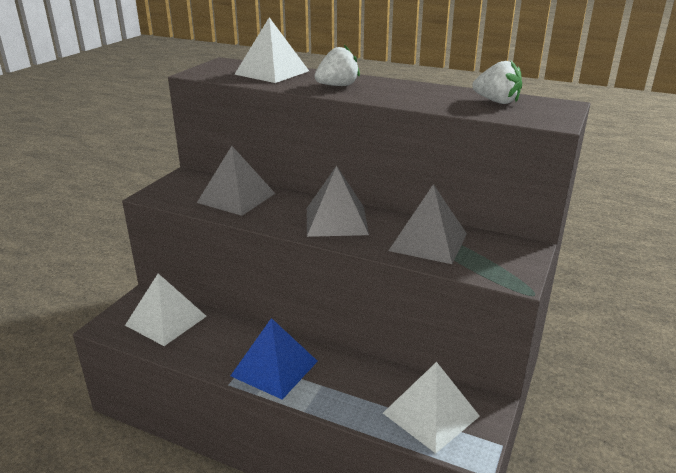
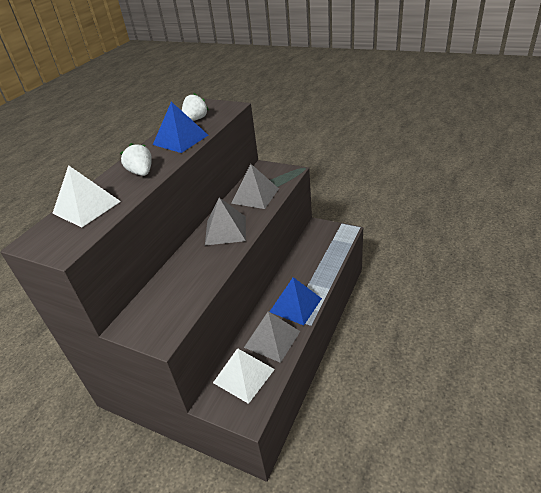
camera: 85 degrees left, 10 degrees up
(236, 198) = (180, 283): grey pyramid -> grey pyramid (272, 339)
(426, 97) = (180, 140): none -> blue pyramid
(431, 414) = (326, 243): white pyramid -> none

